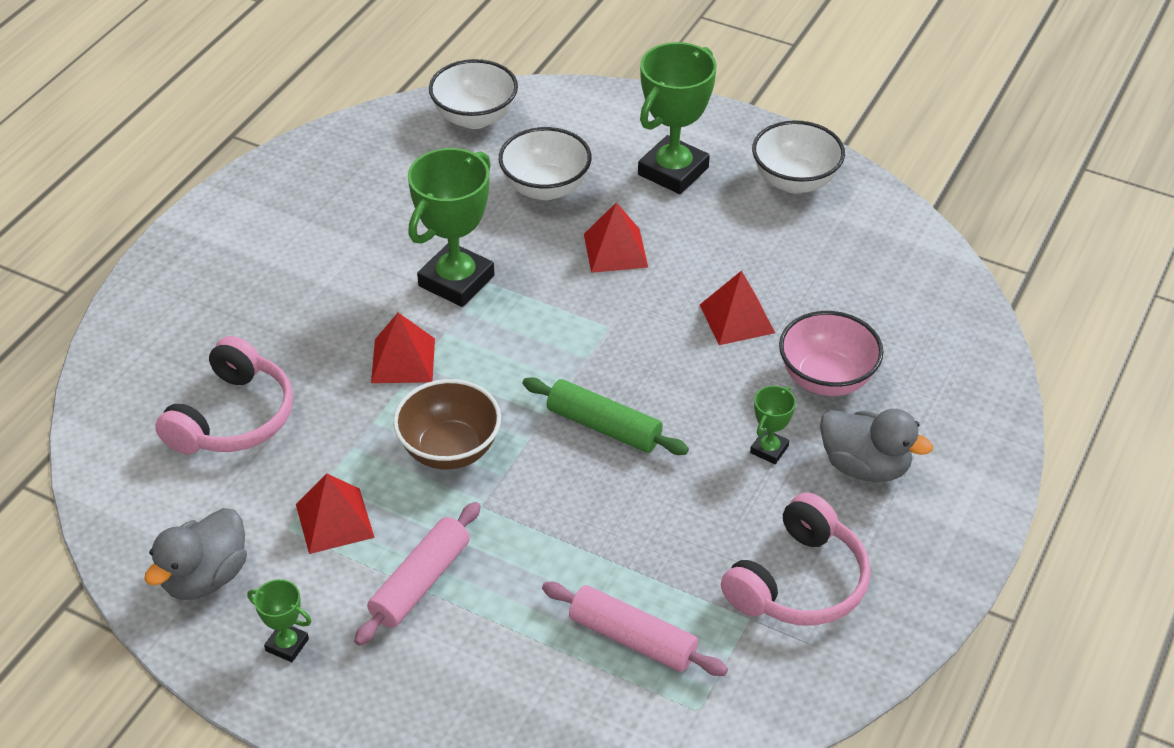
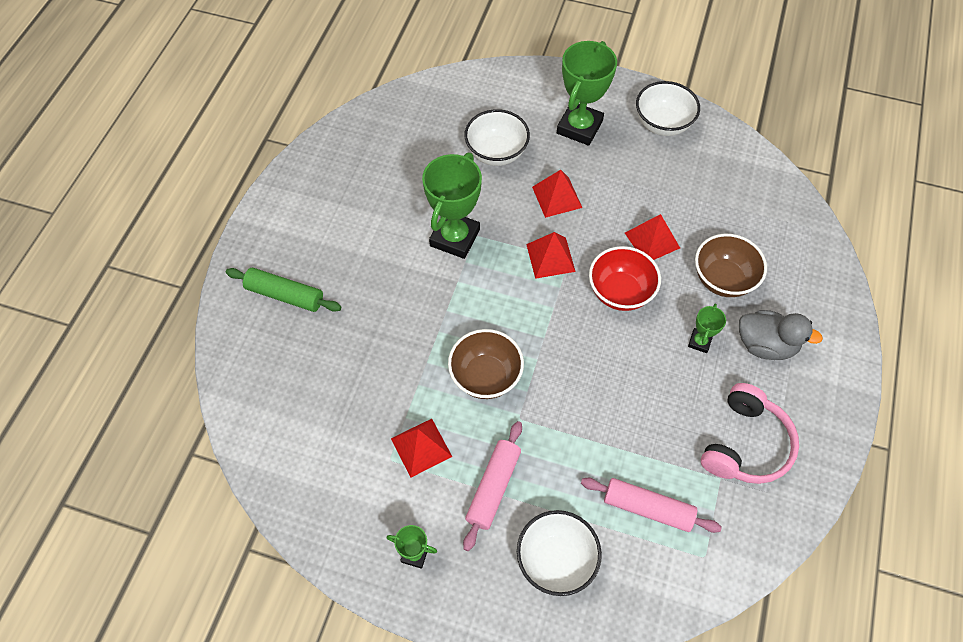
camera: 10 degrees left, 15 degrees up
(205, 577) = (343, 509): grey duck -> none
(233, 417) = (328, 374): pink headphones -> none
(403, 360) = (435, 308): red pyramid -> red pyramid (550, 257)
(475, 117) = (433, 102): white bowl -> white bowl (556, 560)
(604, 426) = (585, 341): green rolling pin -> green rolling pin (285, 295)
(672, 375) = (620, 292): none -> red bowl
(826, 378) = (723, 279): pink bowl -> brown bowl

